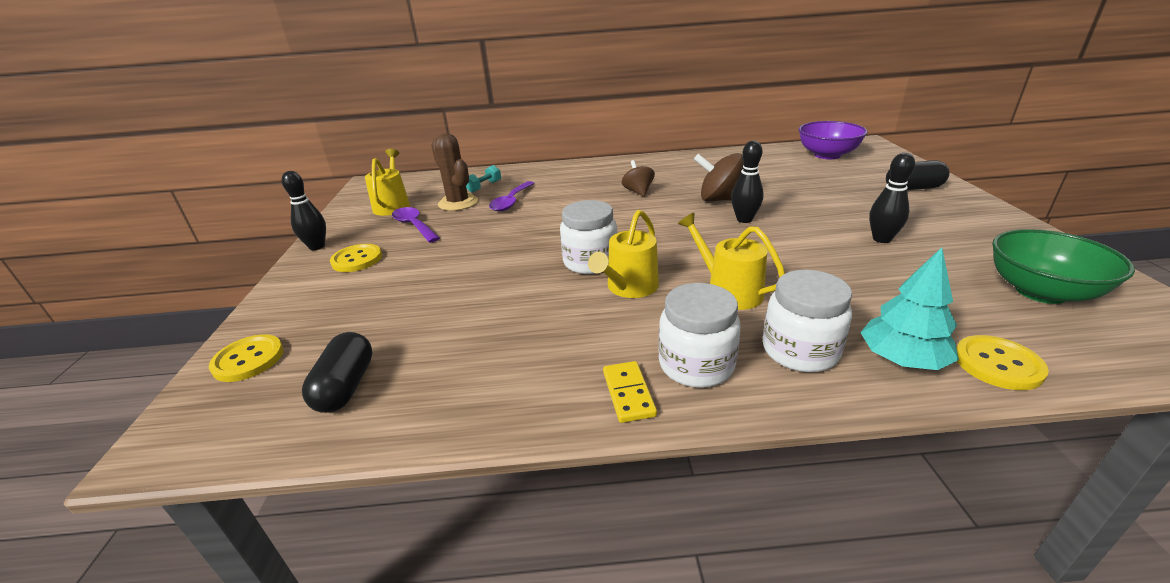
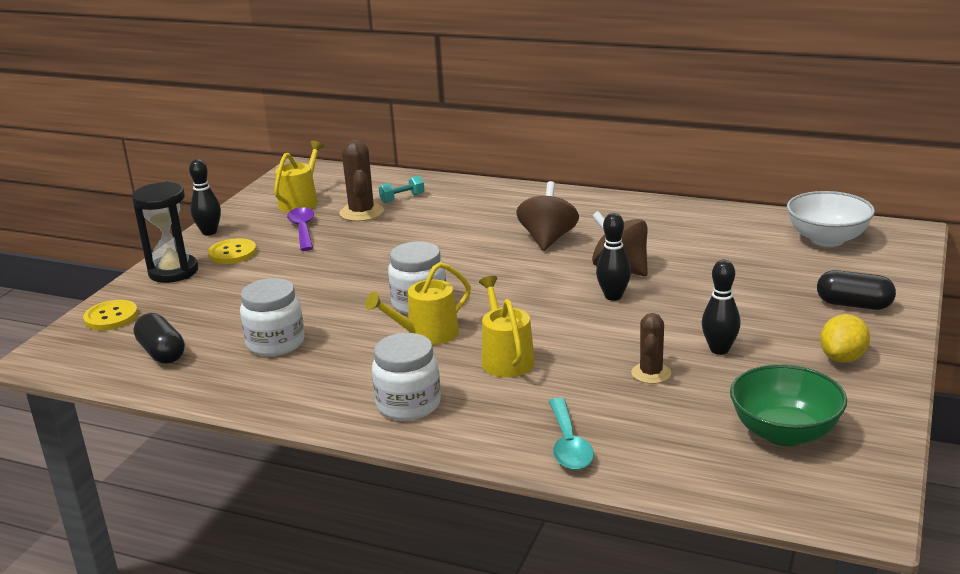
camera: 25 degrees right, 5 degrees down
(300, 291) = (173, 272): none -> black hourglass
(346, 387) = (162, 353): black capsule -> black capsule turned 60 degrees counterclockwise
(511, 202) = (411, 223): purple spoon -> none
(628, 393) = (340, 409): yellow domino -> none
(638, 191) = (548, 239): brown spinning top -> brown spinning top, size x1.56
(800, 351) = (499, 417): white jar -> white jar (275, 343)
(827, 155) = (827, 239): purple bowl -> white bowl
(864, 271) = (651, 373): none -> brown cactus
(902, 359) = (568, 444): turquoise tree -> turquoise spoon
(971, 224) = (842, 358): none -> yellow lemon
(998, 364) = (639, 468): yellow button -> none

